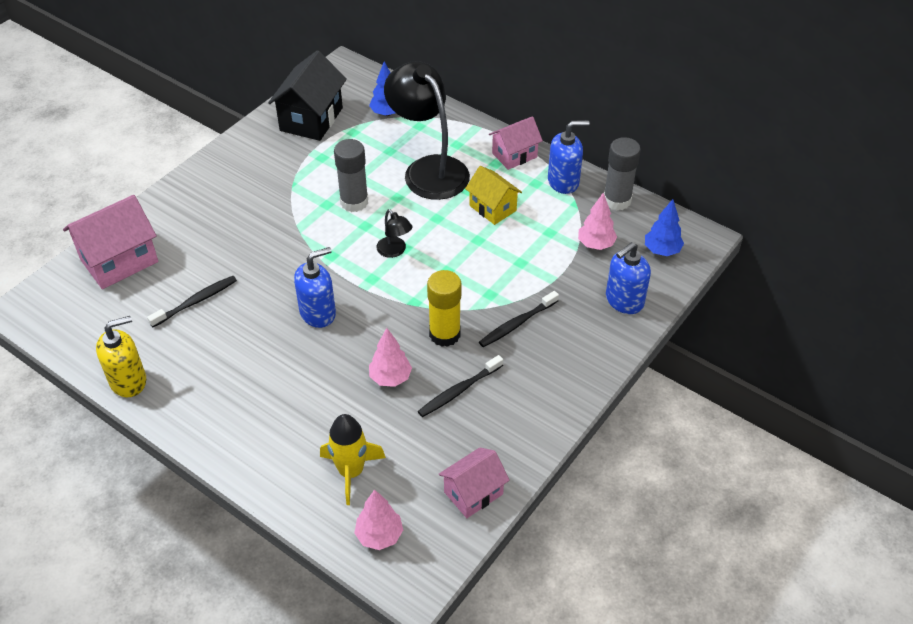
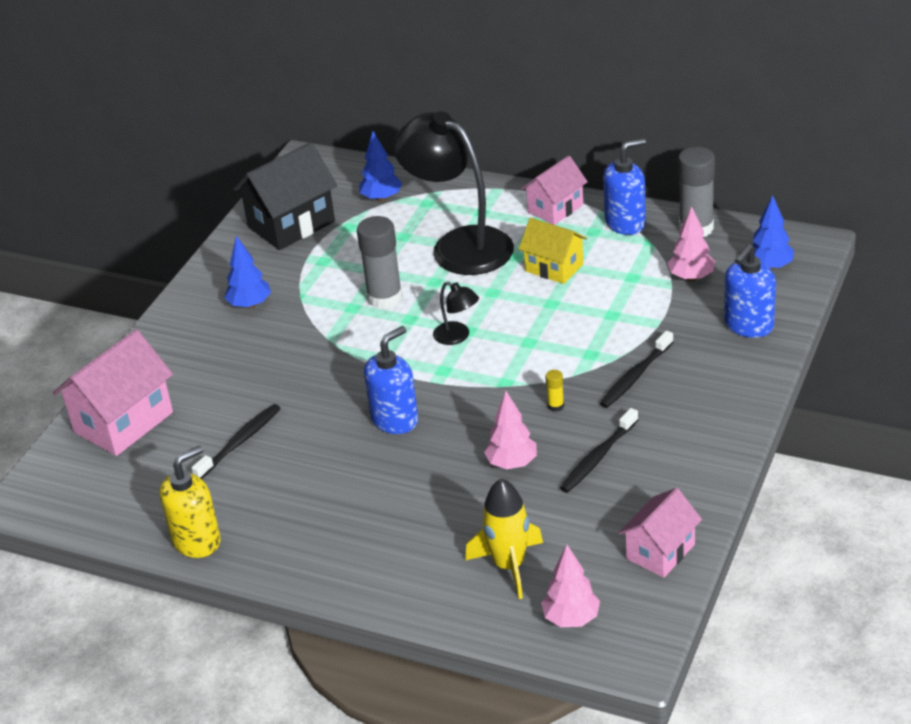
camera: 10 degrees left, 10 degrees down
(252, 182) = (250, 305): none -> blue tree
(311, 119) = (291, 224): black house -> black house turned 45 degrees clockwise
(444, 334) = (556, 406): yellow glue stick -> yellow glue stick, size x0.43

